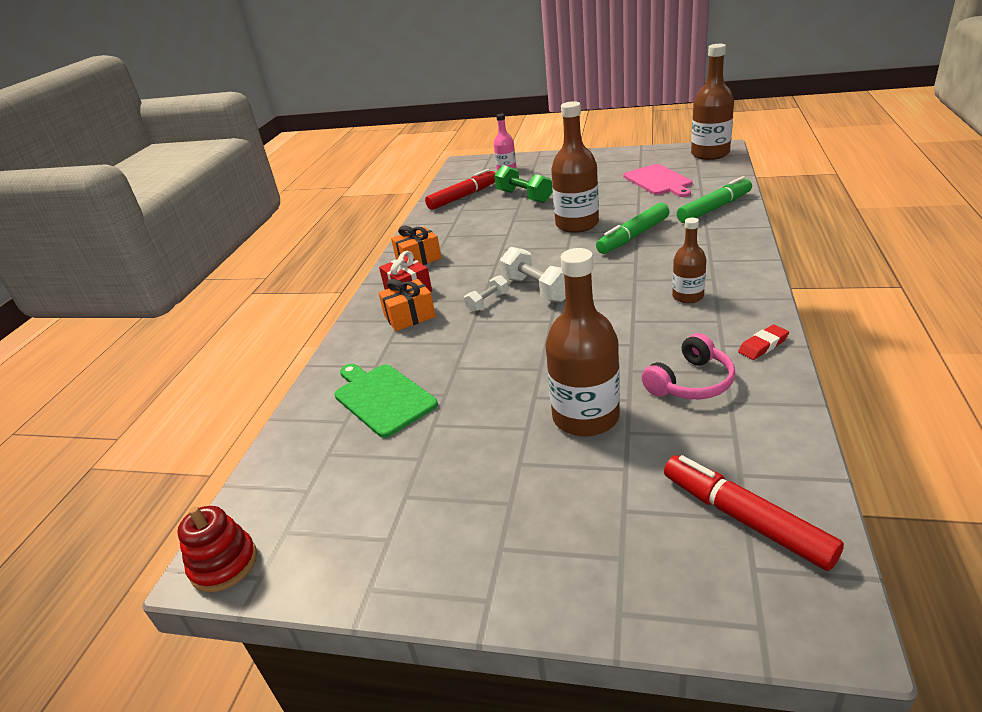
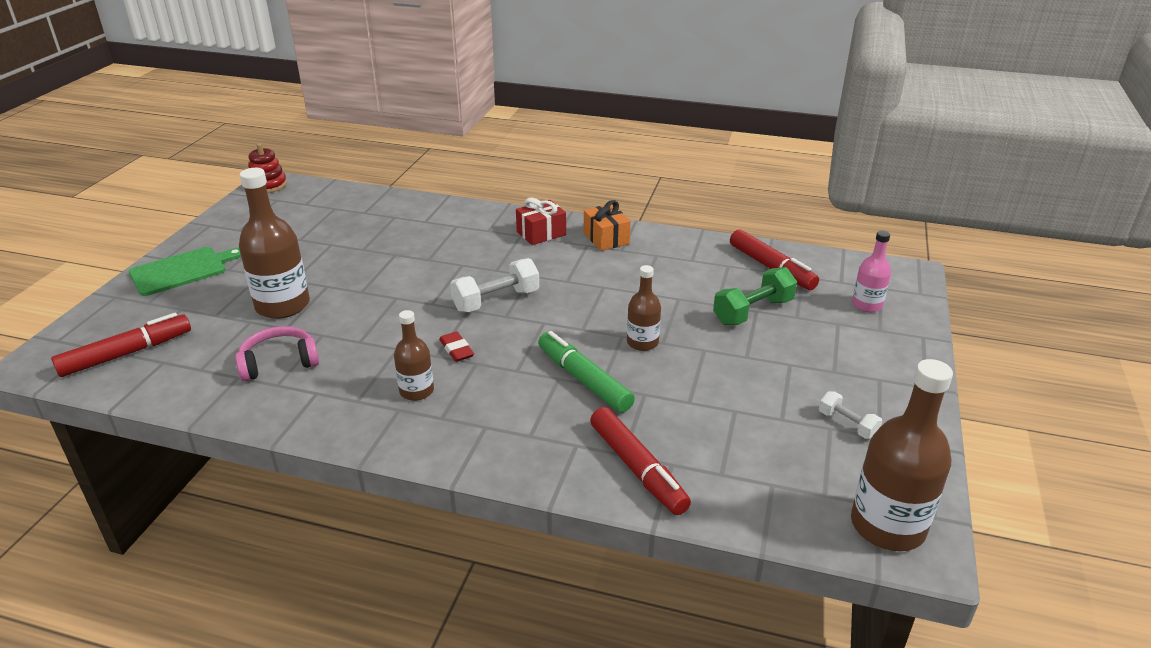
camera: 90 degrees right, 0 degrees up
(382, 398) = (380, 225): green cutting board -> green cutting board (182, 270)
(409, 316) = (491, 234): orange gift -> none
(488, 302) = (490, 273): white dumbbell -> white dumbbell (847, 424)
(577, 224) = (642, 342): brown bottle -> brown bottle, size x0.56
(658, 181) = (769, 437): pink cutting board -> none
(691, 382) = (279, 362): pink headphones -> pink headphones turned 105 degrees clockwise
(714, 208) = (637, 469): green marker -> red marker
(763, 345) = (295, 417): red eraser -> red eraser (456, 350)

